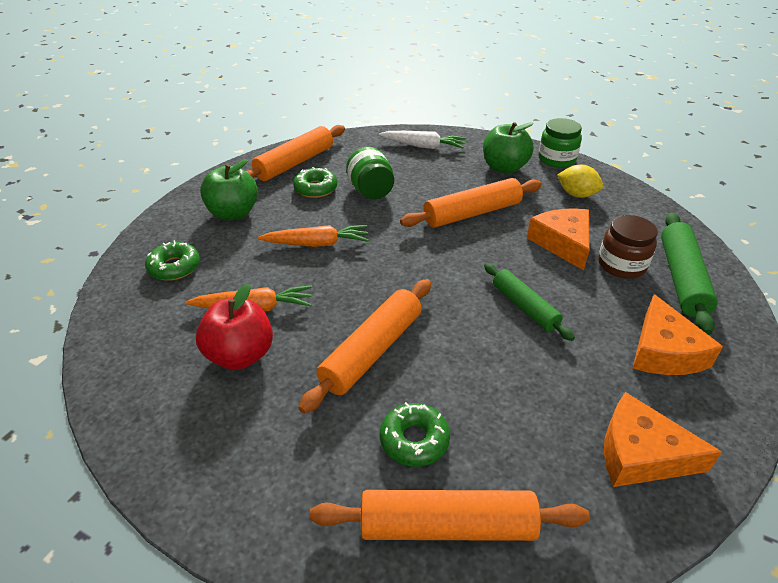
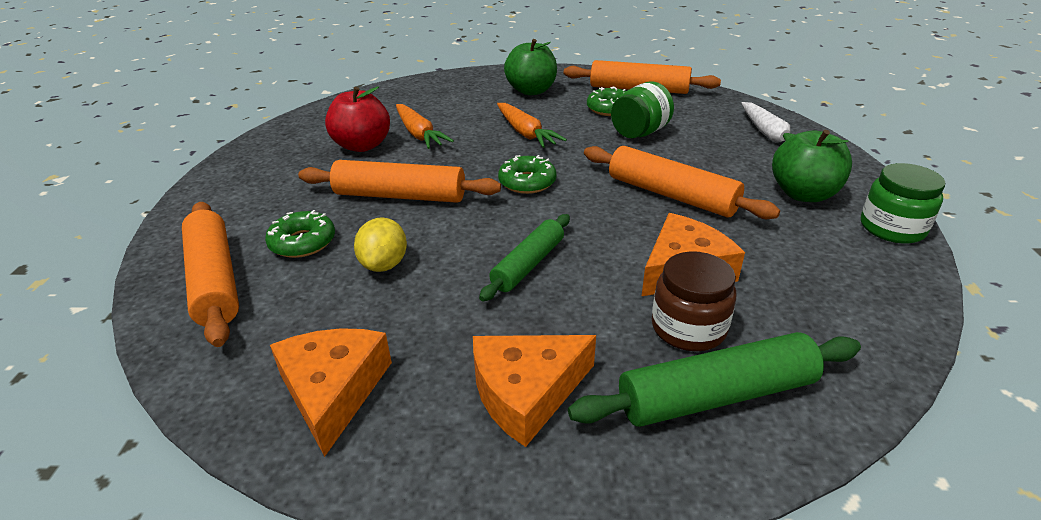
camera: 65 degrees right, 5 degrees down
(174, 267) = (443, 94): green donut -> green donut (527, 182)
(577, 194) = (820, 261): yellow lemon -> yellow lemon (384, 264)

